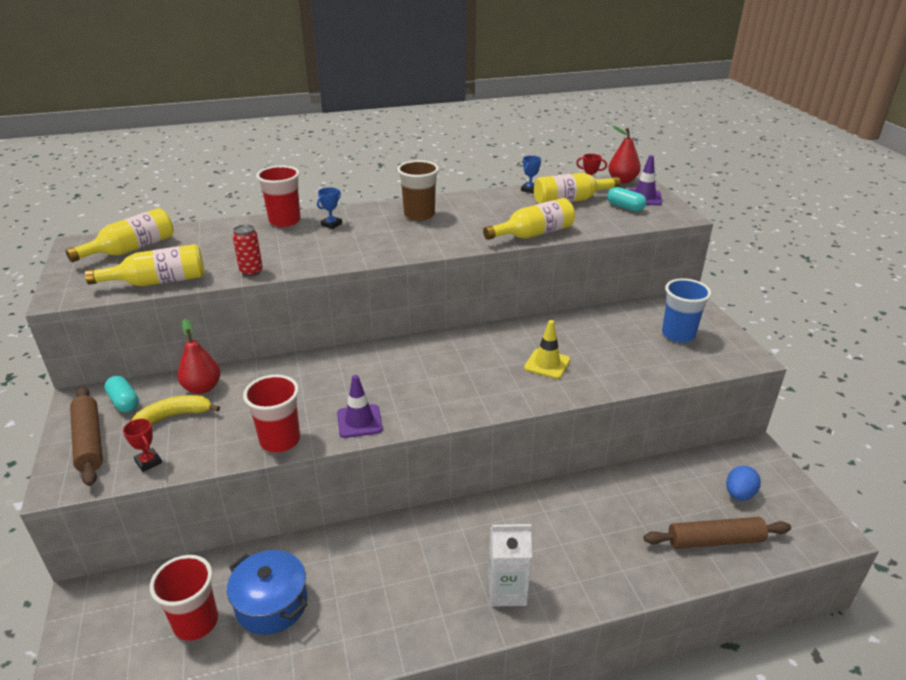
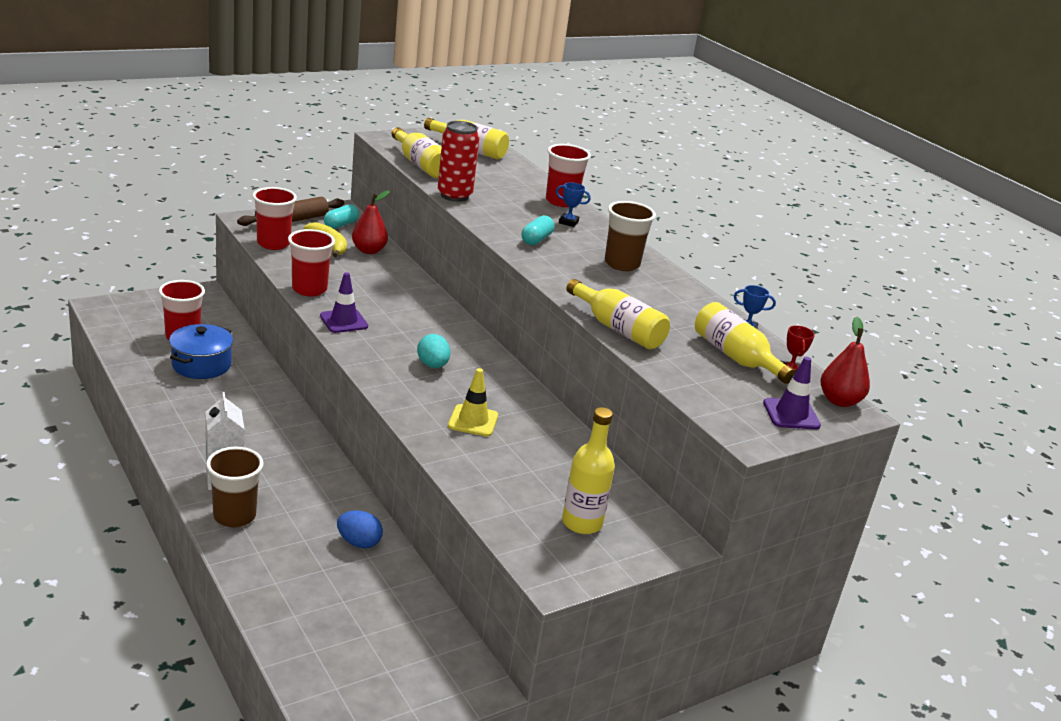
camera: 70 degrees right, 5 degrees down
(148, 462) = (273, 244): red trophy -> red cup
(251, 271) = (454, 196): red can -> red can, size x1.64
(454, 374) = (432, 365): none -> turquoise egg
(570, 585) = (234, 516): none -> brown cup
(625, 207) = (745, 396): turquoise capsule -> turquoise capsule (536, 239)
(678, 334) = (582, 523): blue cup -> yellow bottle
(714, 540) = (309, 624): brown rolling pin -> none
(739, 494) = (390, 655): blue egg -> blue egg (359, 543)

